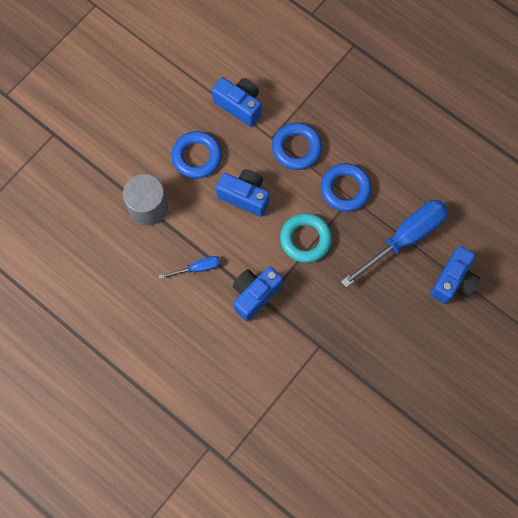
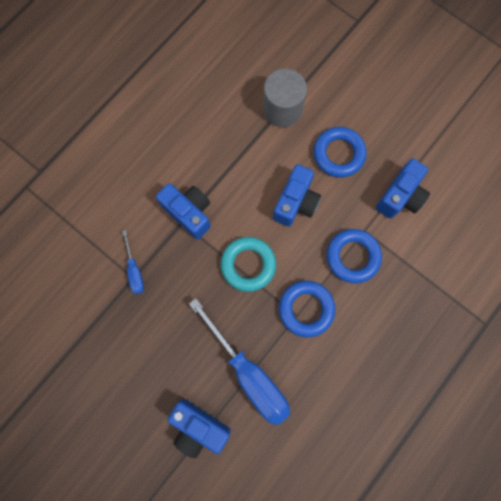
camera: 90 degrees right, 5 degrees up
(197, 268) = (218, 157): blue screwdriver -> blue screwdriver (134, 270)

